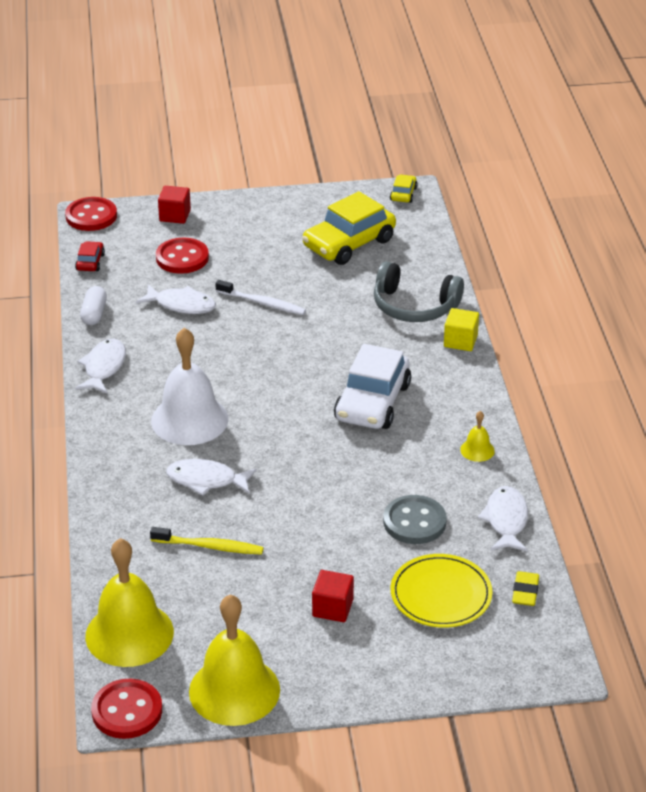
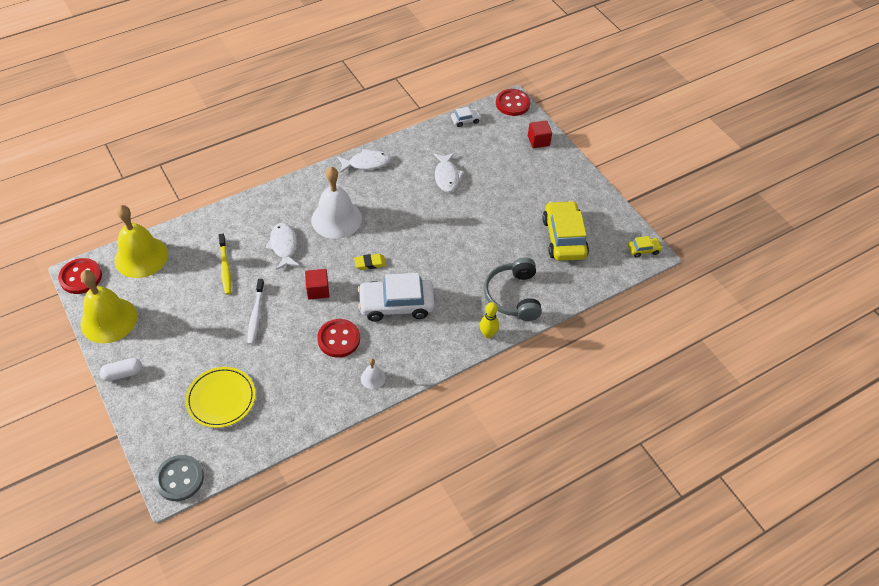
camera: 65 degrees right, 15 degrees up
(90, 262) = (465, 120): red car -> white car
(94, 314) = (415, 140): white capsule -> white capsule (123, 373)
(182, 258) = (495, 160): red button -> red button (339, 339)
(262, 303) = (471, 215): white toothbrush -> white toothbrush (256, 315)
(332, 608) = (191, 345): red cube -> red cube (318, 290)
(349, 243) = (564, 238): yellow car -> yellow car turned 60 degrees clockwise
(414, 522) = (285, 364): grey button -> grey button (179, 479)
(460, 341) = (488, 334): yellow cube -> yellow bowling pin
(477, 450) = (373, 378): yellow bell -> white bell
(506, 520) = (306, 415): white fish -> none
(525, 592) = (239, 446): yellow eraser -> yellow eraser (370, 263)

